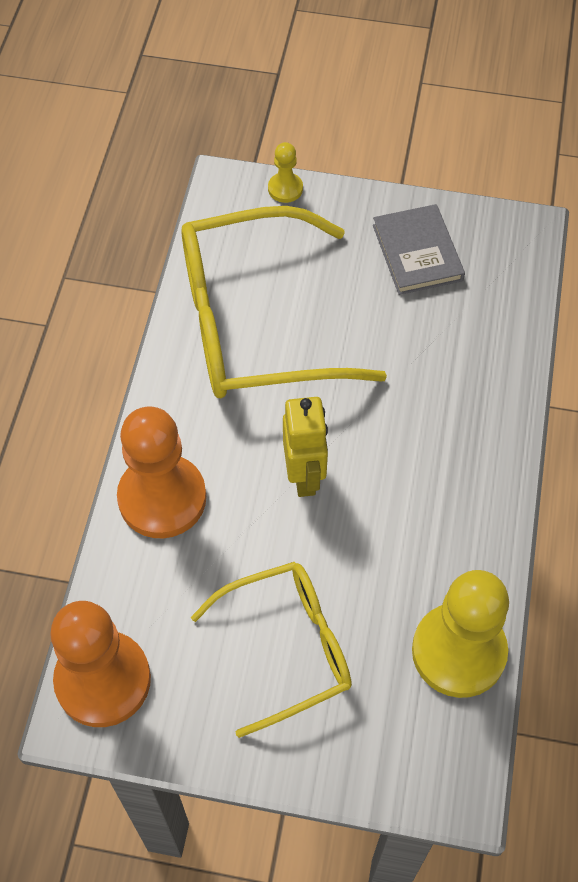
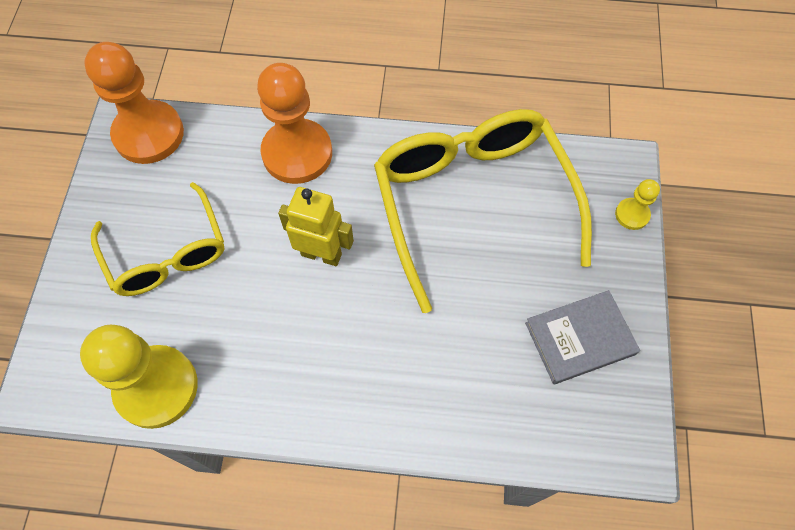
camera: 85 degrees right, 5 degrees up
(304, 476) = (321, 254): yellow robot -> yellow robot turned 150 degrees counterclockwise

